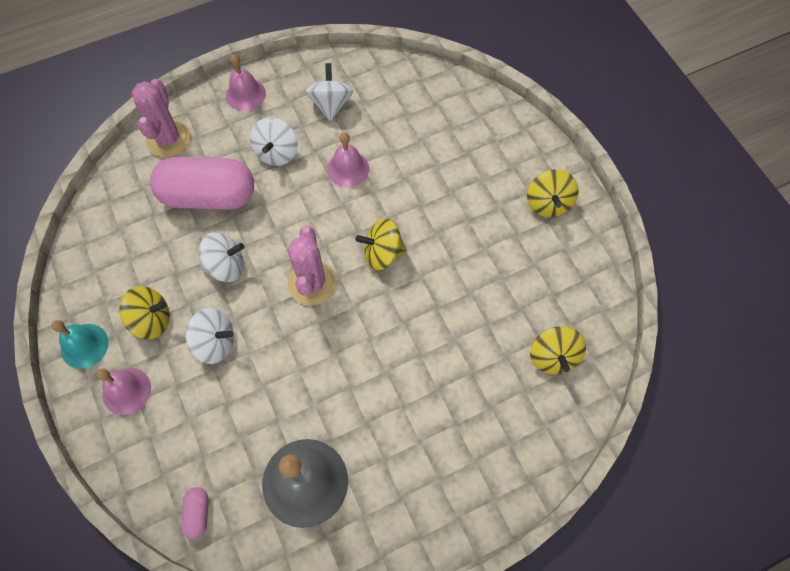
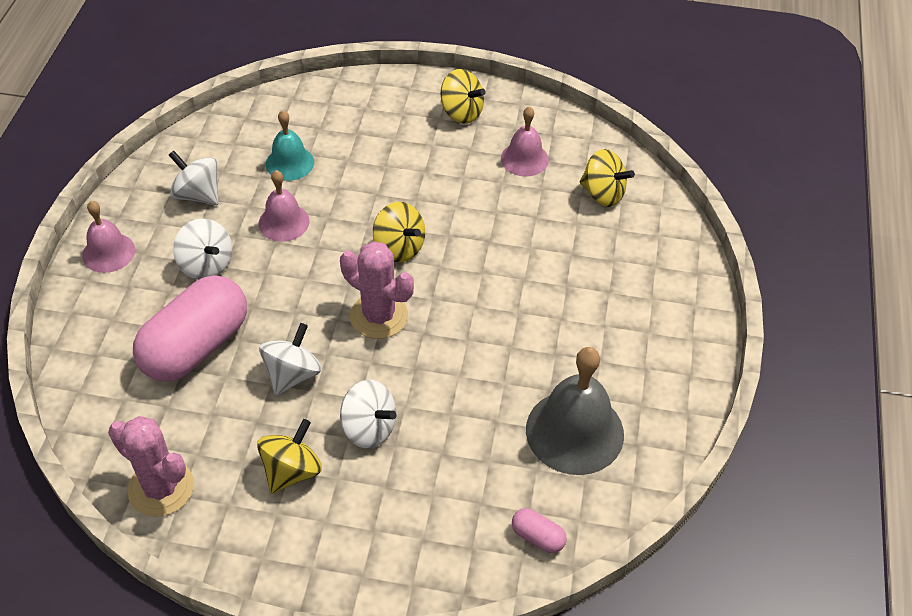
camera: 55 degrees left, 15 degrees down
(84, 345) = (263, 549): turquoise bell -> turquoise bell (290, 163)
(126, 391) = (352, 535): pink bell -> pink bell (524, 159)
(169, 139) = (88, 345): pink cactus -> pink cactus (161, 488)
(215, 342) = (369, 428): white spinning top -> white spinning top turned 75 degrees clockwise
(382, 253) = (399, 248): yellow spinning top -> yellow spinning top turned 75 degrees counterclockwise

